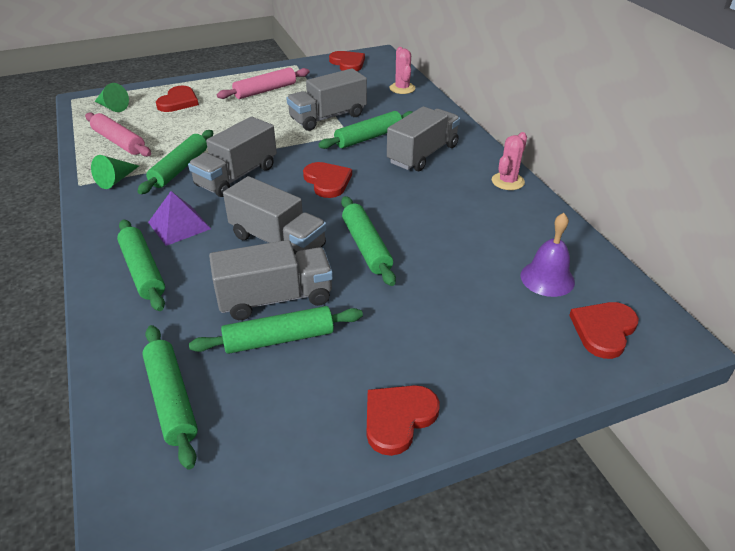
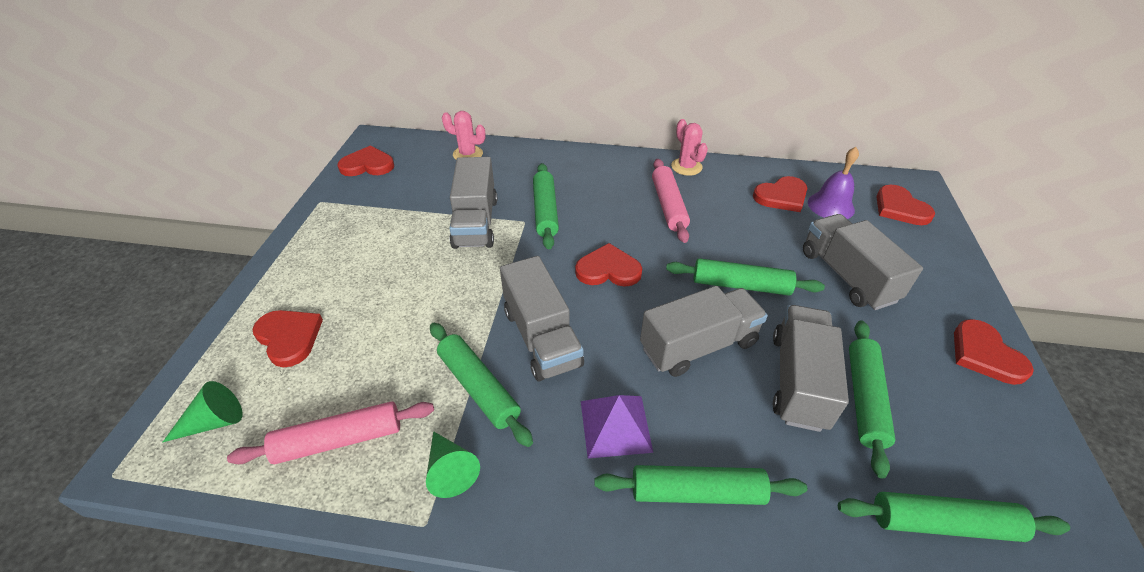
camera: 60 degrees left, 5 degrees up
(265, 91) = (357, 247): pink rolling pin -> pink rolling pin (668, 206)
(423, 154) = (606, 192): grey truck -> grey truck (847, 276)
(525, 244) = (781, 196): none -> red heart

